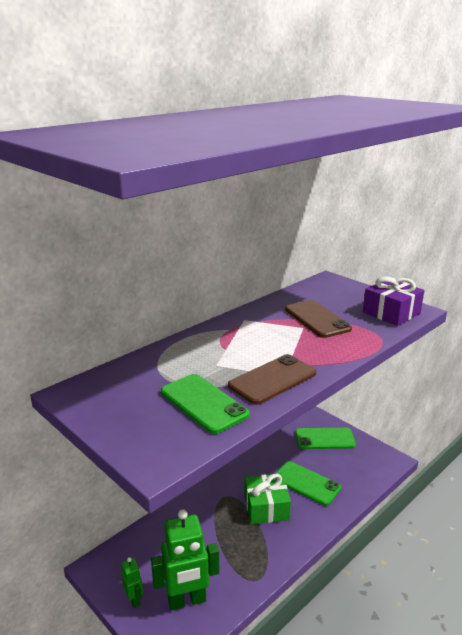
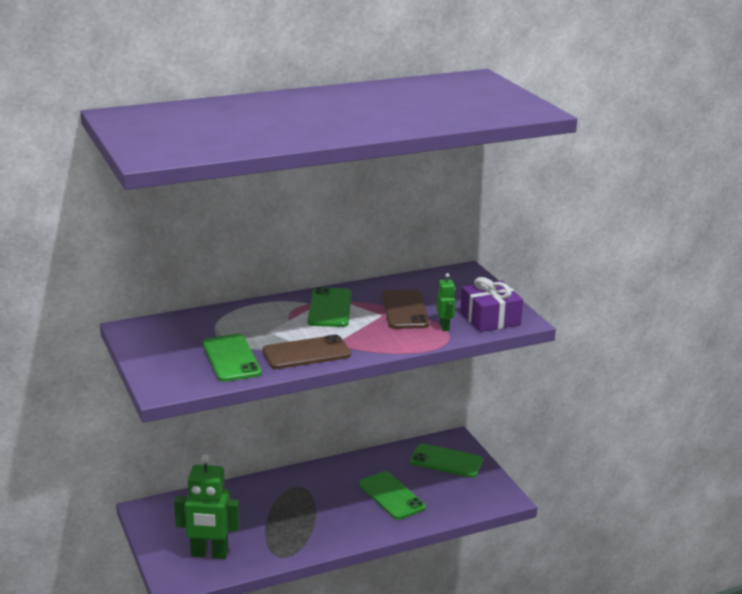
camera: 20 degrees right, 0 degrees up
(134, 599) = (164, 541): green robot -> green robot (444, 327)
(252, 330) = (330, 308): none -> green phone
(266, 507) = (333, 505): green gift -> none

